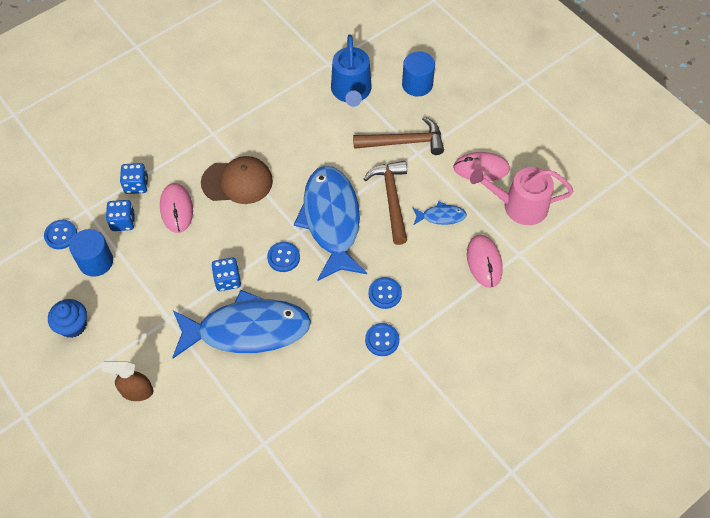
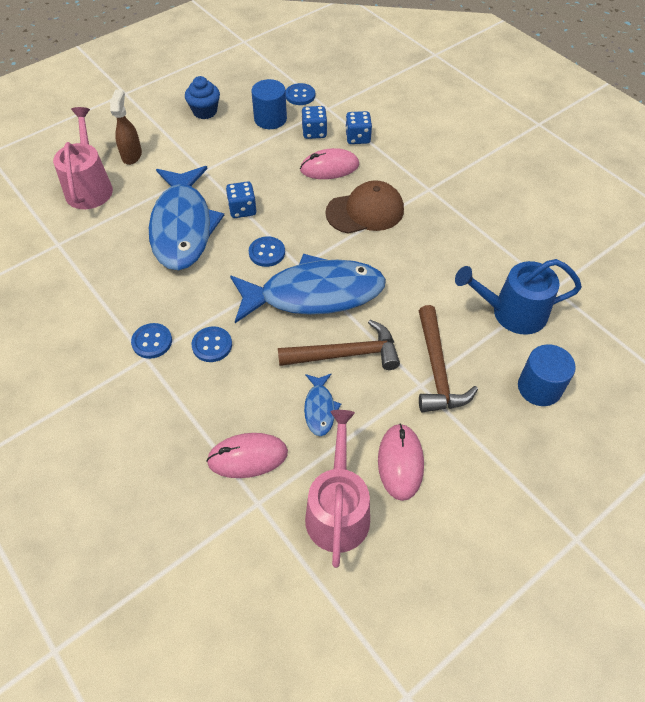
camera: 90 degrees right, 5 degrees down
(183, 427) = (89, 187): none -> pink watering can
(237, 182) = (365, 211): brown cap -> brown cap turned 105 degrees counterclockwise

